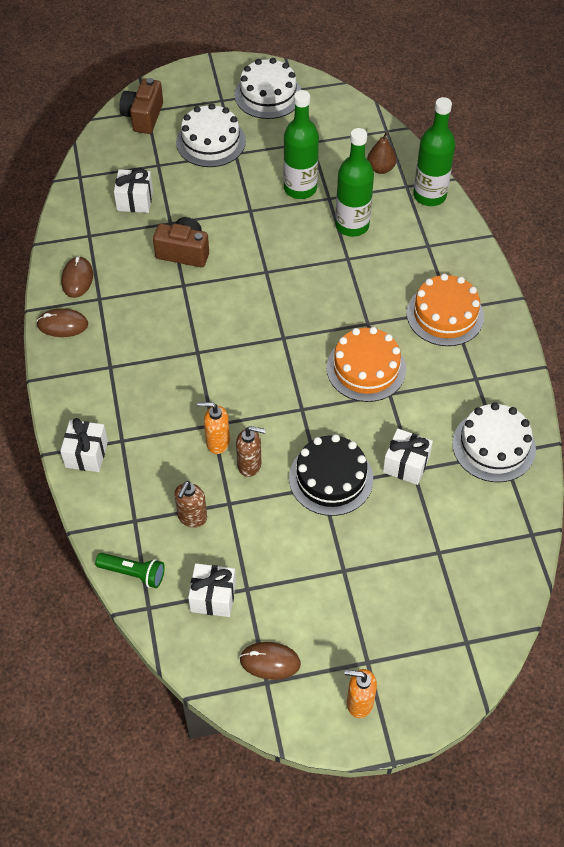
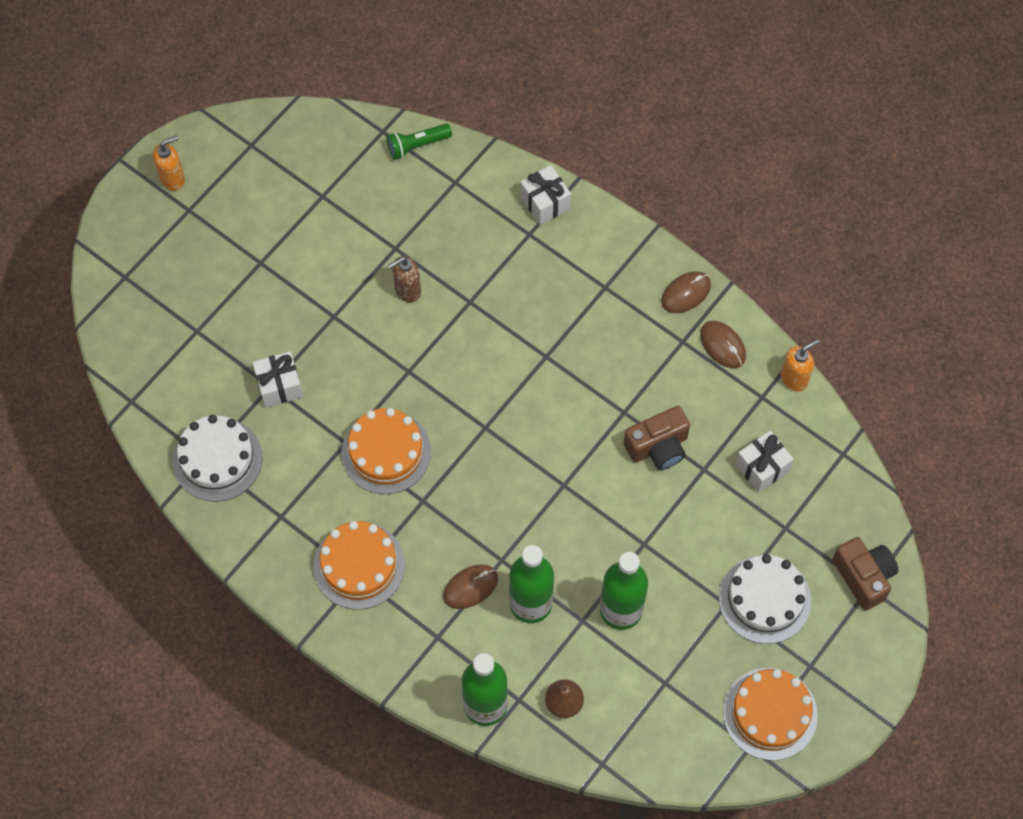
camera: 140 degrees right, 10 degrees up
(192, 517) = (413, 216): brown soap dispenser -> none
(213, 597) = (342, 172): white gift -> none
(217, 442) = (451, 289): orange soap dispenser -> orange soap dispenser (794, 378)
(268, 95) = (770, 713): white cake -> orange cake
(270, 661) = (260, 159): brown mouse -> brown mouse (470, 587)
(331, 478) = (332, 328): black cake -> none

